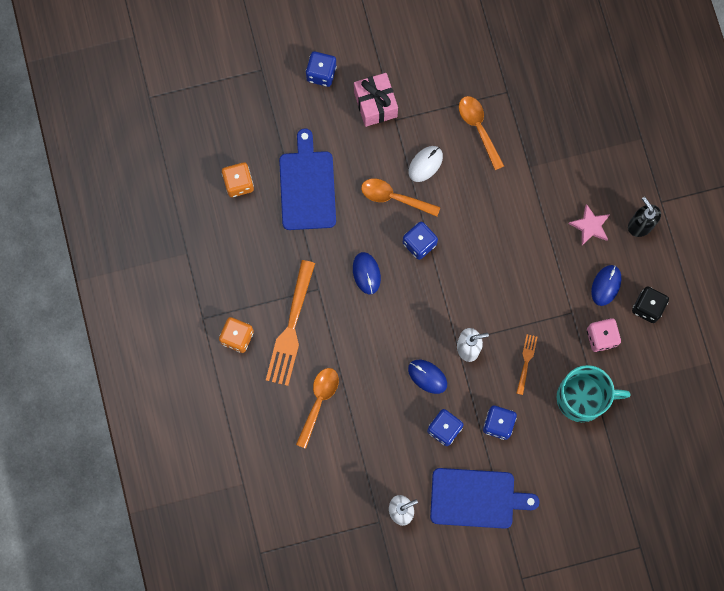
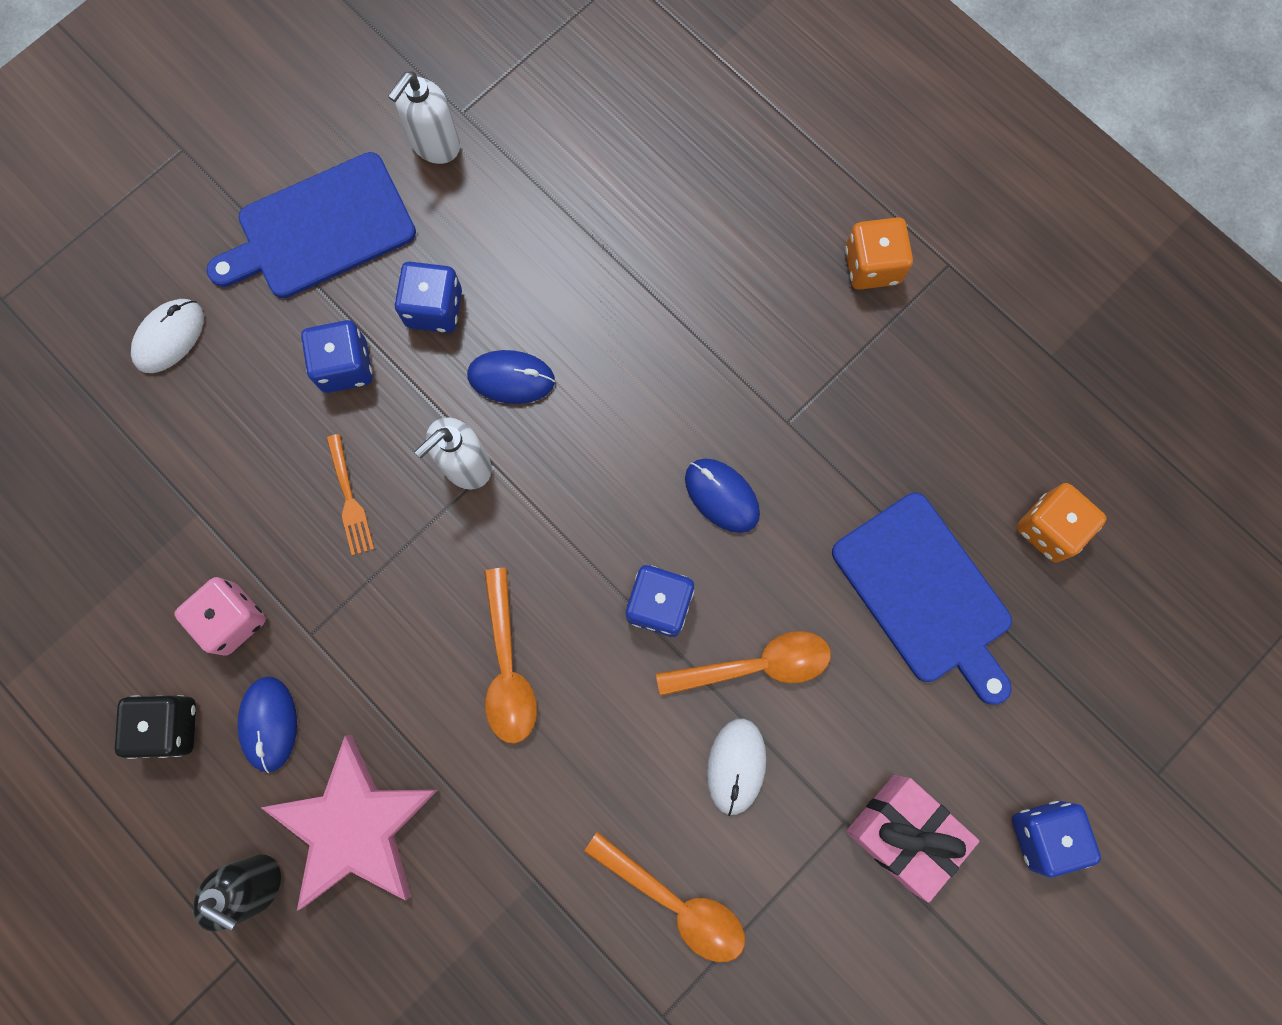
camera: 150 degrees right, 0 degrees up
(291, 328) = (793, 330): orange fork -> none
(318, 402) = (671, 237): orange spoon -> orange spoon (508, 667)
(570, 483) = (169, 337): none -> white mouse
(583, 397) = (215, 493): turquoise mug -> none
(590, 226) = (355, 825): pink star -> pink star, size x1.84

